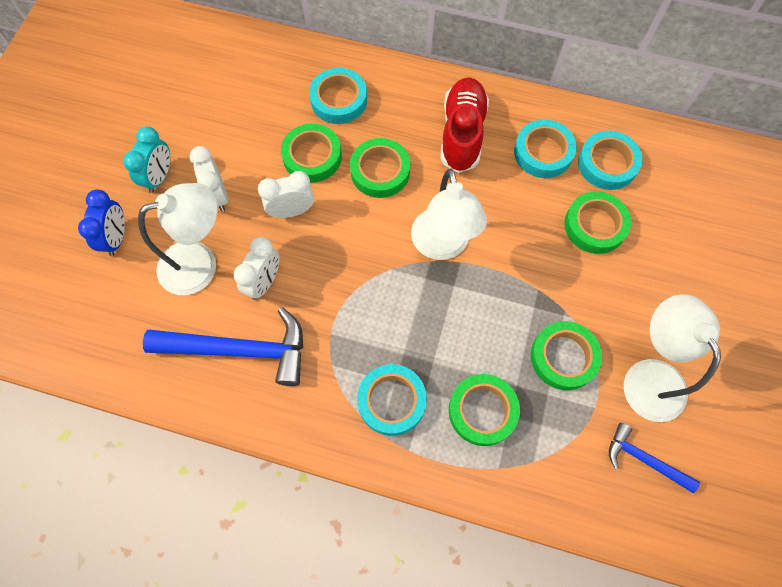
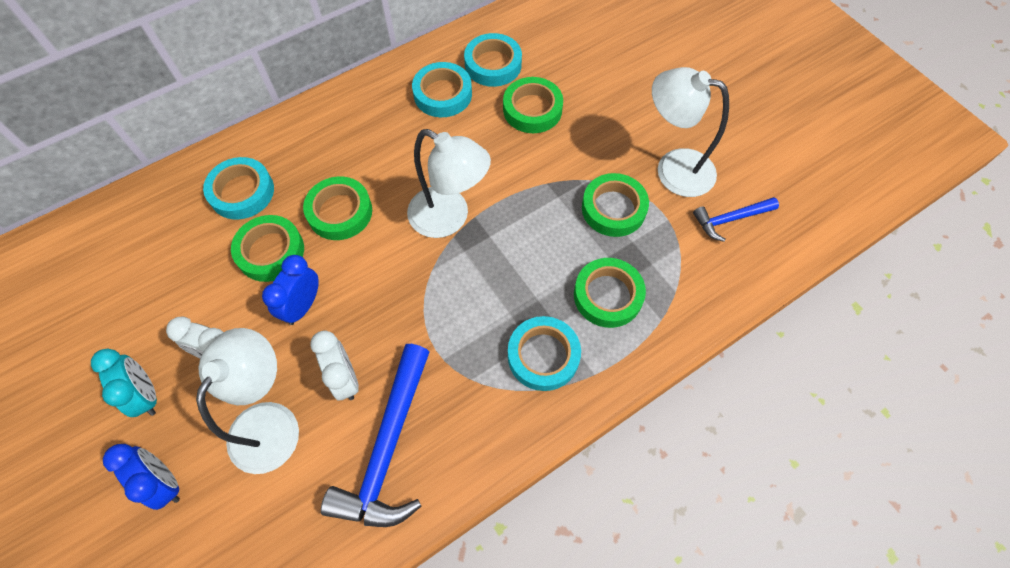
camera: 50 degrees left, 5 degrees down
(239, 350) = (387, 448): blue hammer -> blue hammer turned 150 degrees clockwise
(292, 211) = (303, 306): white clock -> blue clock
(462, 133) = (370, 131): red shoe -> none

